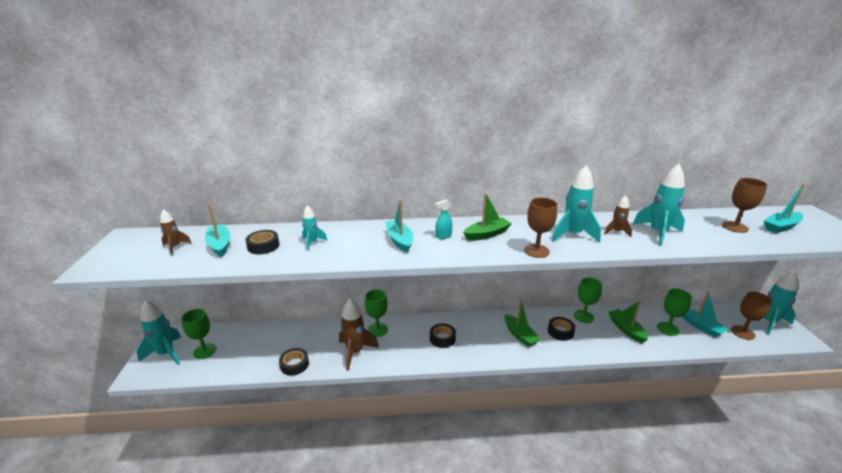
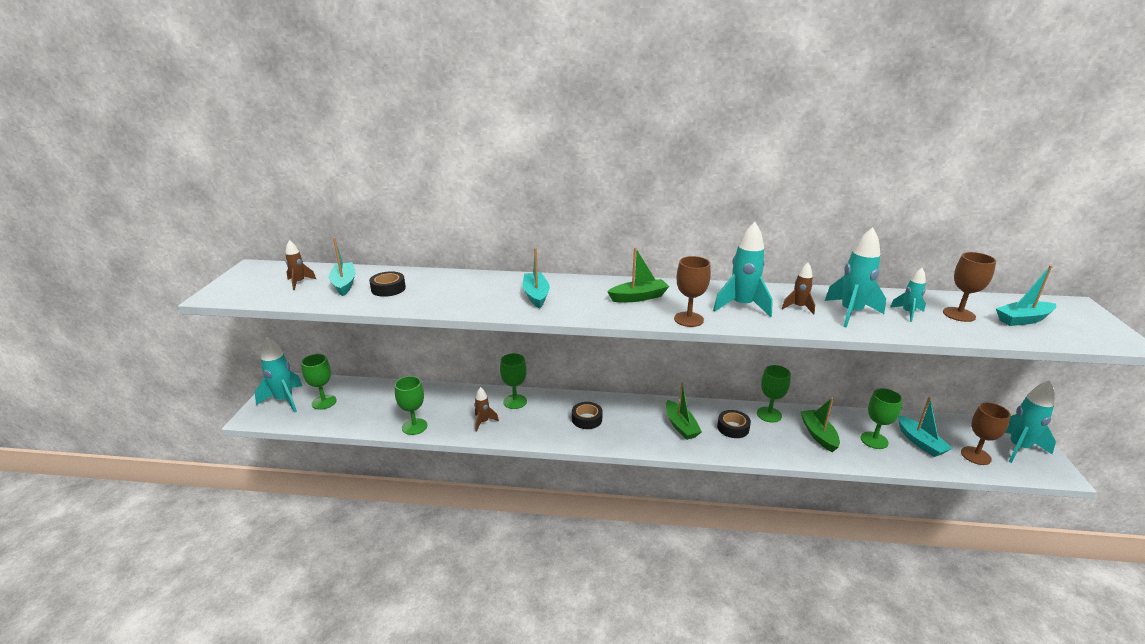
camera: 10 degrees right, 0 degrees up
(294, 365) = (414, 426): black tape -> green goblet
(312, 243) = (440, 290): turquoise rocket -> turquoise rocket (908, 313)
(355, 352) = (483, 422): brown rocket -> brown rocket, size x0.55
(443, 236) = (587, 295): turquoise spray bottle -> none

